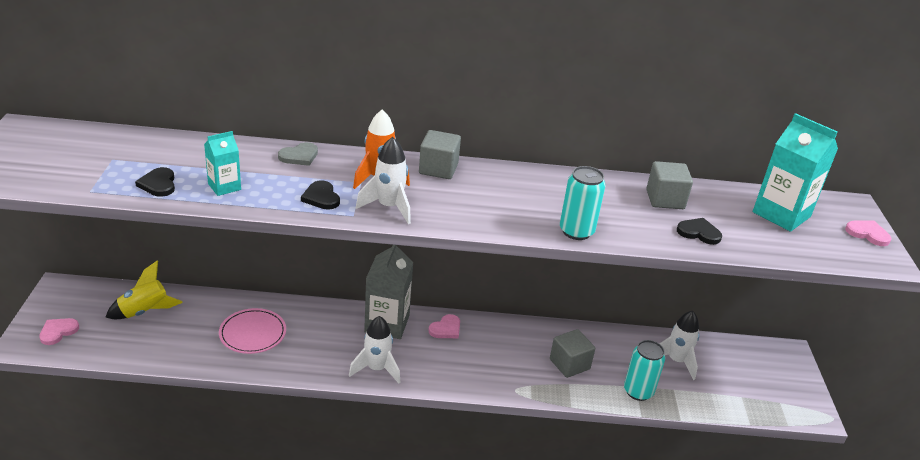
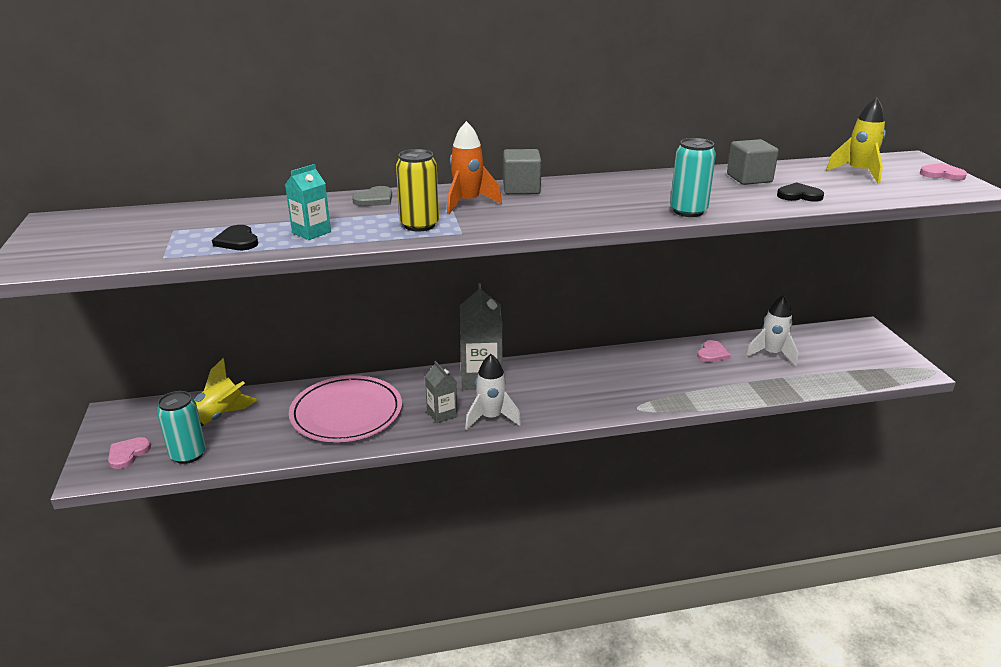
camera: 10 degrees left, 5 degrees down
(253, 333) = (346, 413): pink plate -> pink plate, size x1.55
(321, 197) = (419, 225): black heart -> yellow can
(335, 354) = (442, 414): none -> grey carton
(389, 207) = (494, 222): white rocket -> none
(446, 329) = (542, 371): pink heart -> pink heart (712, 354)
(569, 364) = (676, 376): grey cube -> none
(638, 391) = (752, 385): turquoise can -> turquoise can (188, 454)
(781, 214) = (858, 173): turquoise carton -> yellow rocket

